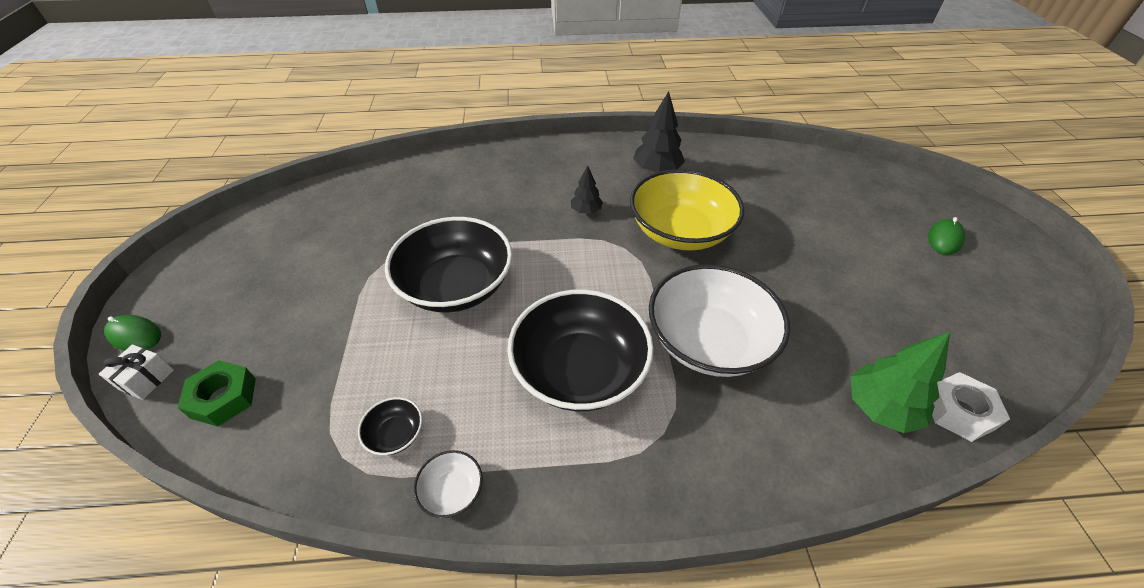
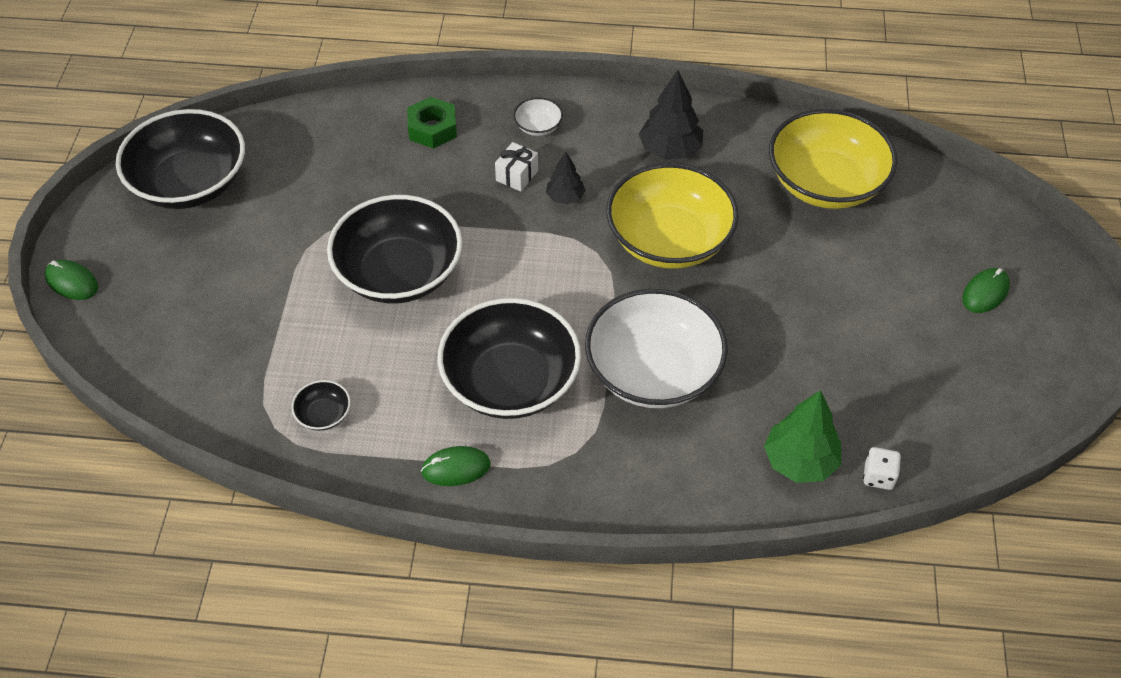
camera: 10 degrees right, 5 degrees up
(146, 379) = (90, 329): white gift -> white gift (517, 175)
(224, 398) = (164, 358): green nut -> green nut (432, 129)
(262, 237) = (190, 183): none -> black bowl
(452, 491) = (370, 470): white bowl -> white bowl (538, 126)
(545, 473) = (456, 468): none -> green mouse
(781, 178) = (826, 183): none -> yellow bowl
(959, 411) = (878, 476): white nut -> white dice

